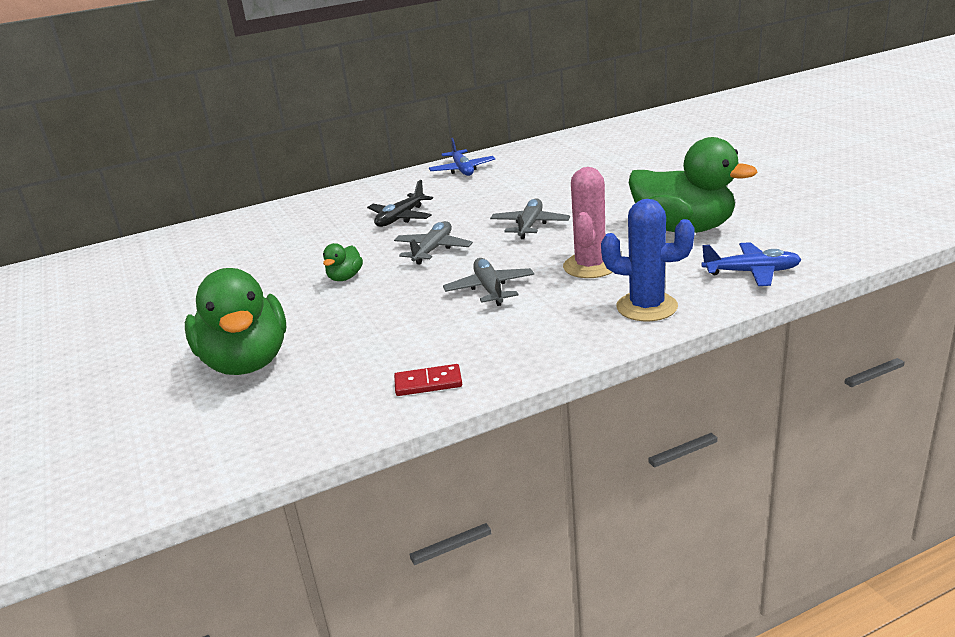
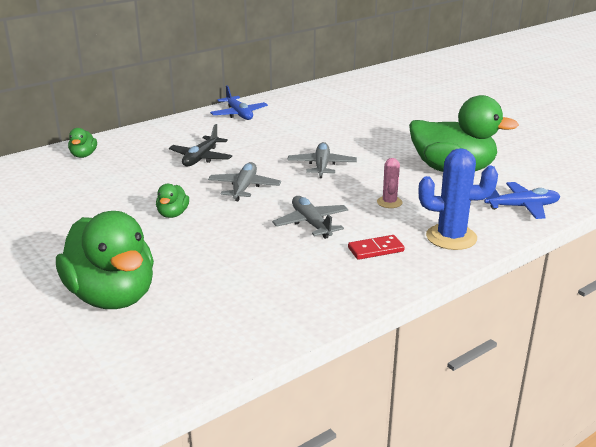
camera: 15 degrees left, 0 degrees up
(281, 216) = (83, 155): none -> green duck
(428, 383) = (293, 309): red domino -> red domino (375, 249)
(590, 266) = (389, 202): pink cactus -> pink cactus, size x0.55

